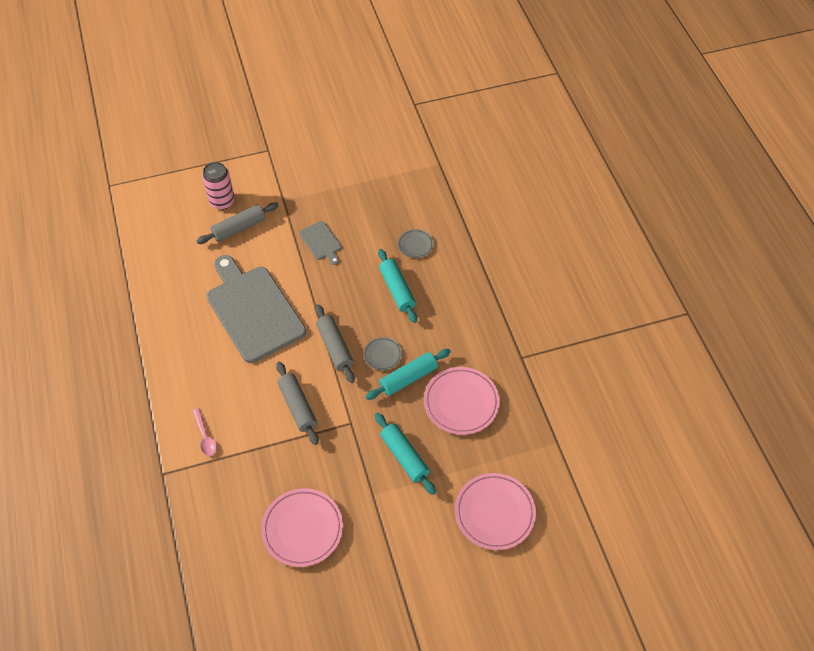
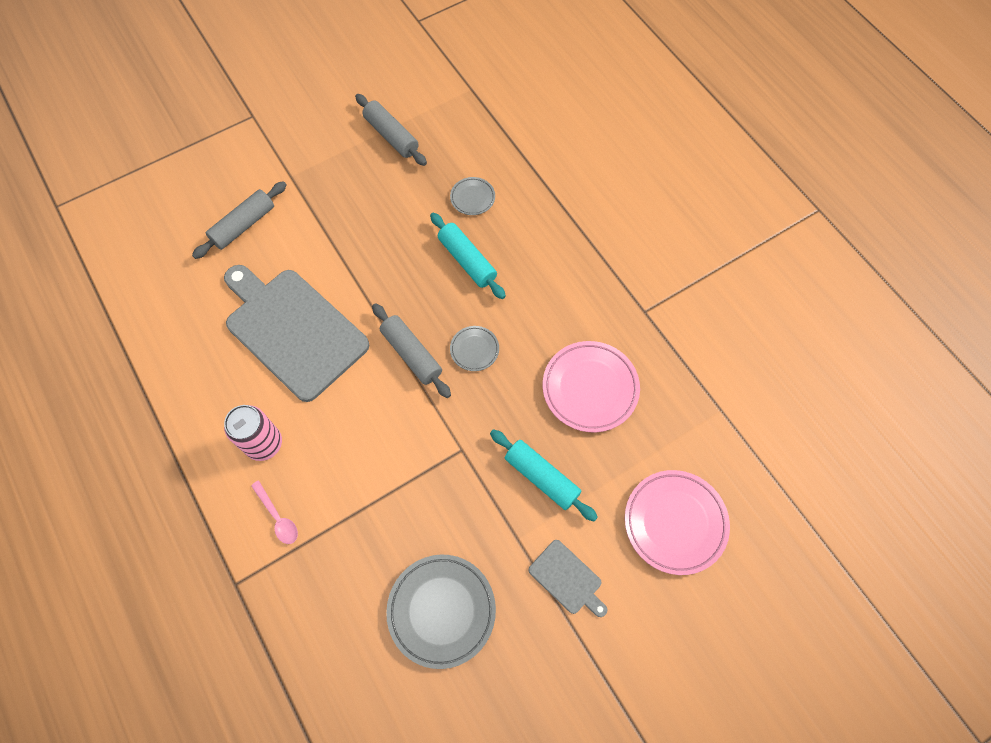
camera: 15 degrees left, 10 degrees up
(222, 201) = (211, 195): pink can -> pink can (264, 443)
(297, 406) = (387, 445): grey rolling pin -> grey rolling pin (391, 136)
(302, 529) = (441, 611): pink plate -> grey plate
(321, 242) = (354, 220): grey cutting board -> grey cutting board (567, 579)
(408, 378) = (515, 372): turquoise rolling pin -> none

